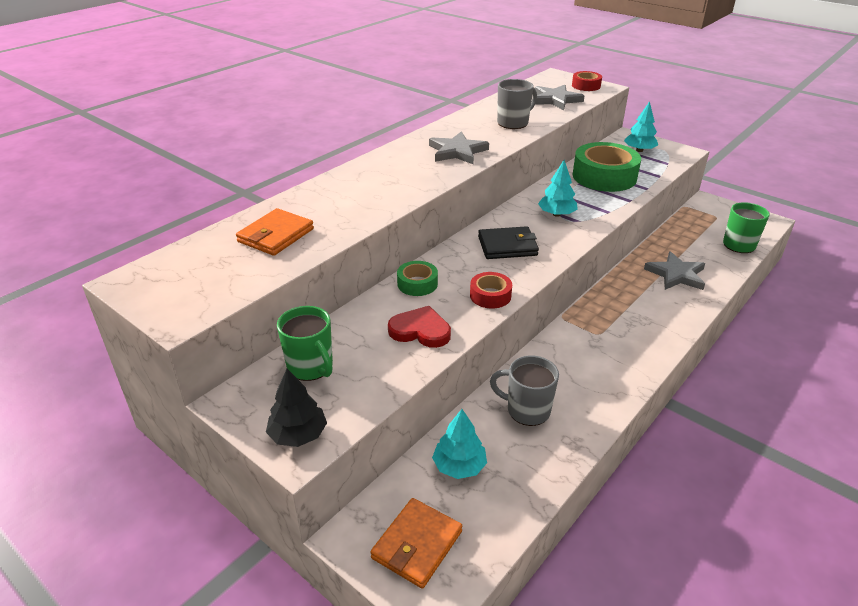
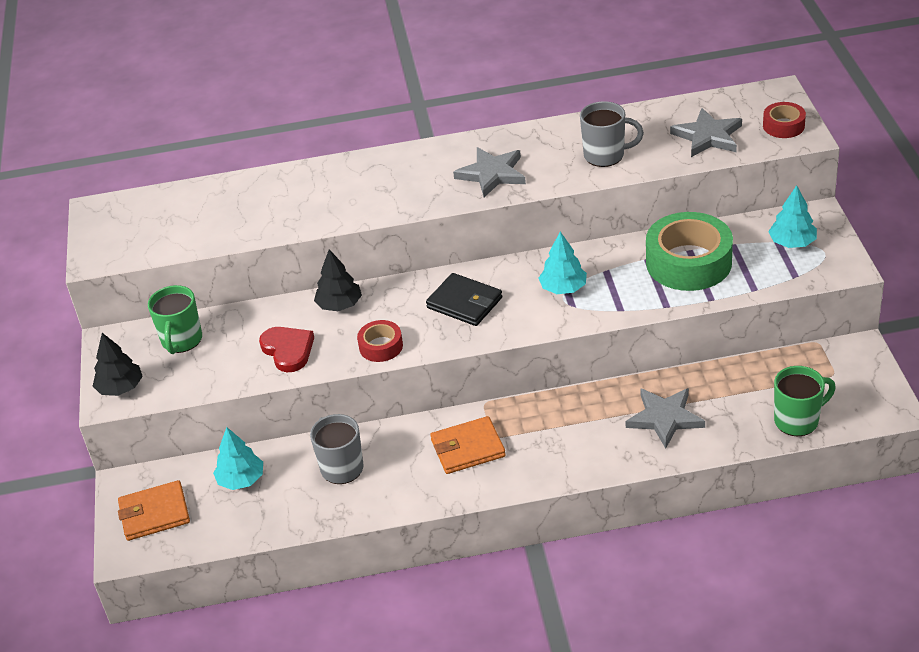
camera: 45 degrees right, 5 degrees up
(276, 235) = (229, 210): orange wallet -> orange wallet (468, 448)
(417, 284) = (339, 305): green tape -> black tree

